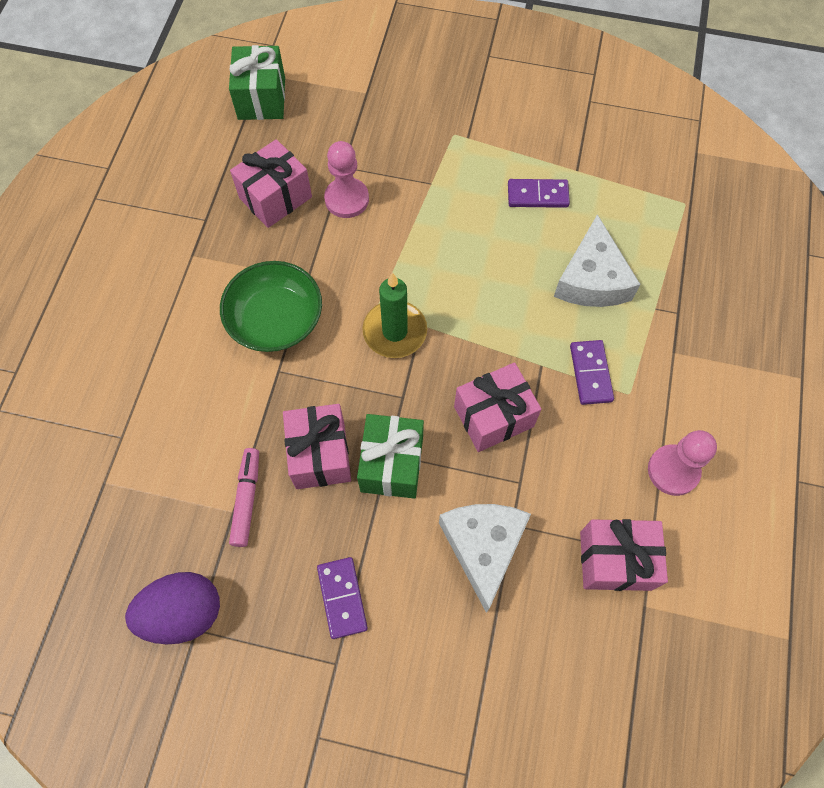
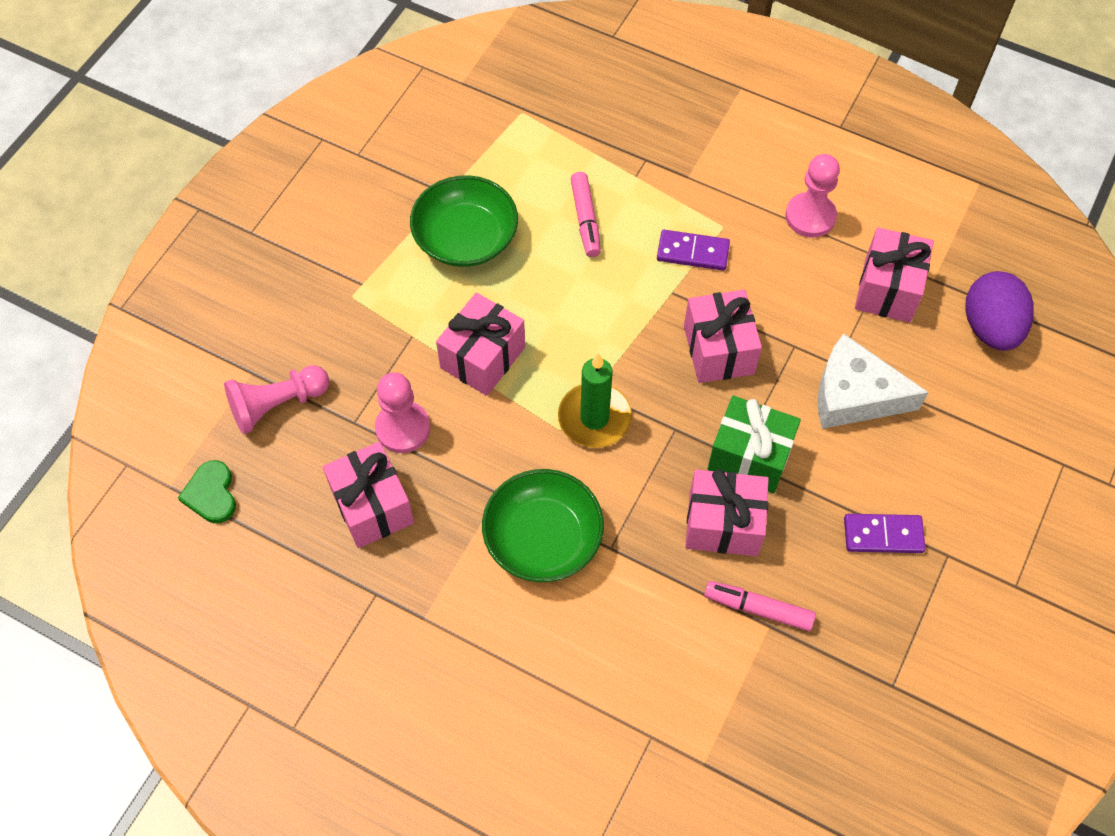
camera: 75 degrees left, 5 degrees down
(183, 612) = (872, 695): purple egg -> purple egg (990, 327)
(261, 98) = (211, 494): green gift -> green heart
(344, 115) = (277, 405): none -> pink pawn
(427, 236) = (482, 357): none -> pink gift
(537, 195) = (466, 238): purple domino -> green bowl
(592, 279) = (585, 219): white cheese -> pink marker

